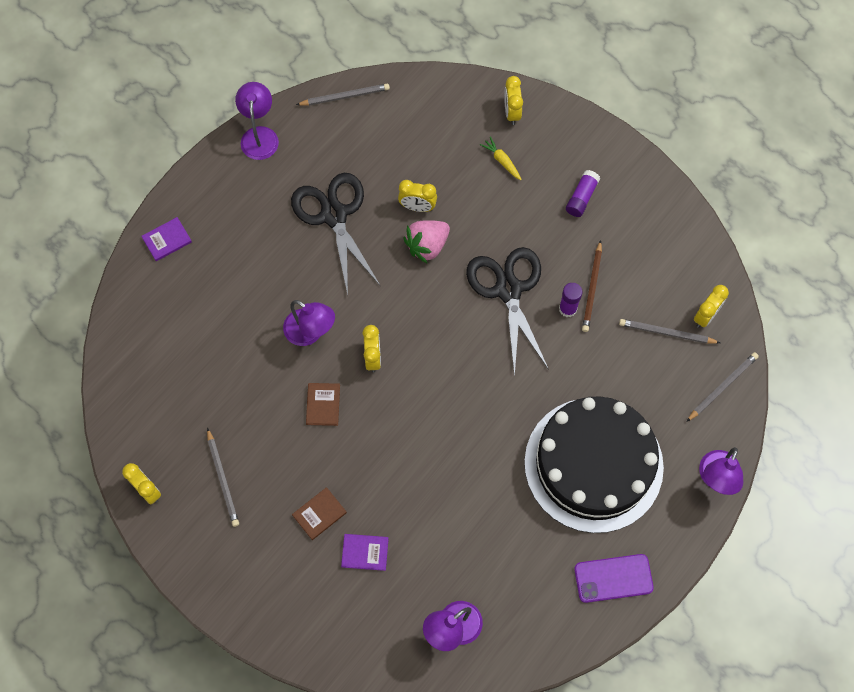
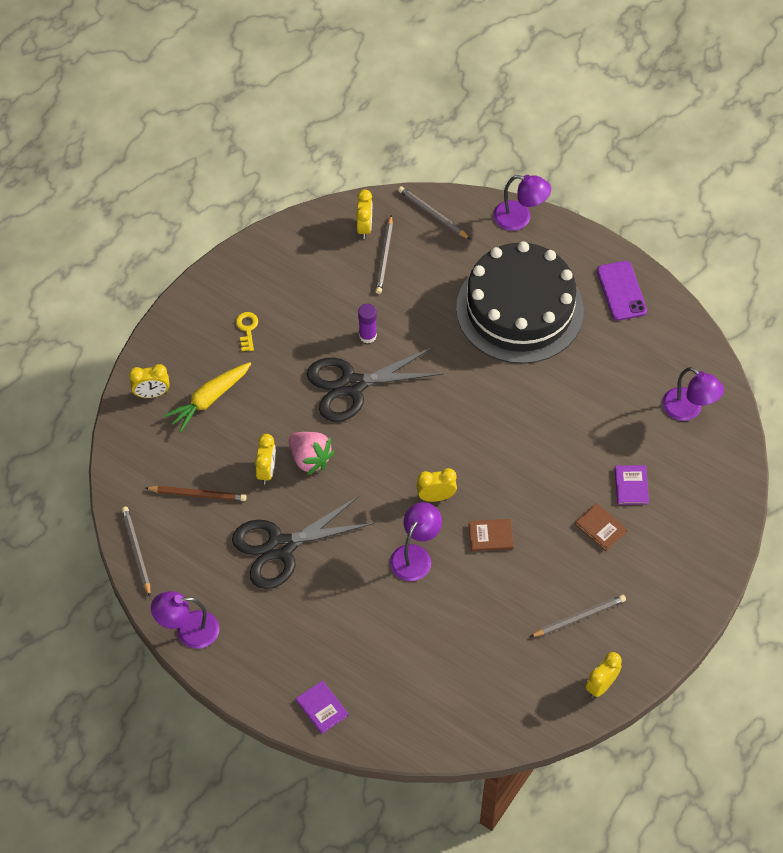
camera: 95 degrees left, 10 degrees down
(502, 161) = (209, 399): yellow carrot -> yellow carrot, size x1.78
(581, 197) = (247, 329): purple glue stick -> yellow key
(592, 288) = (344, 316): brown pencil -> brown pencil (198, 494)
(705, 316) = (364, 227): yellow clock -> yellow clock turned 60 degrees clockwise

